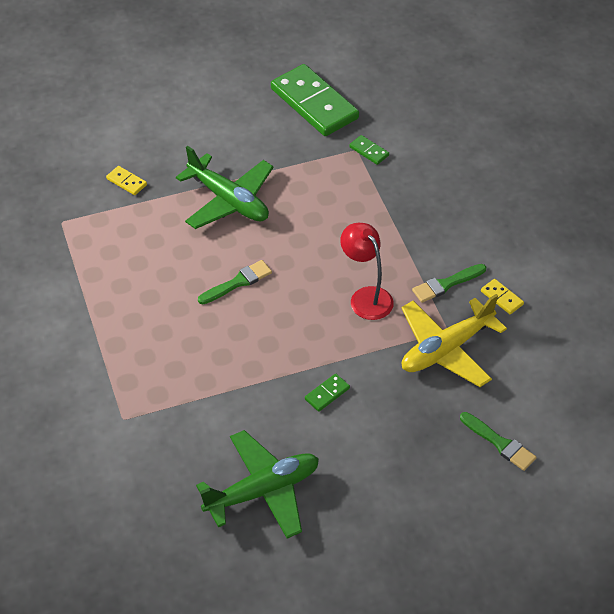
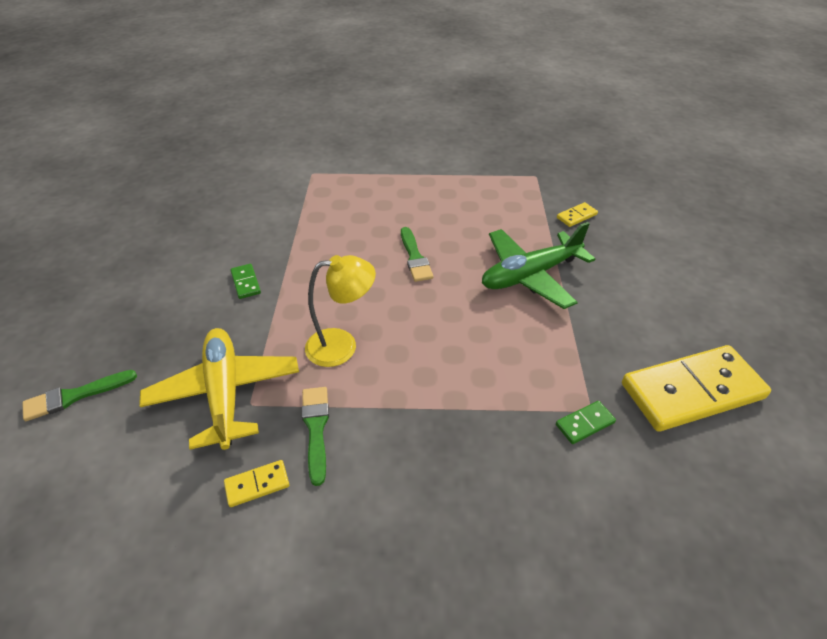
camera: 110 degrees right, 5 degrees down
(263, 491) = (187, 223): green plane -> none
(314, 103) = (692, 391): green domino -> yellow domino
(366, 297) = (342, 345): red lamp -> yellow lamp

